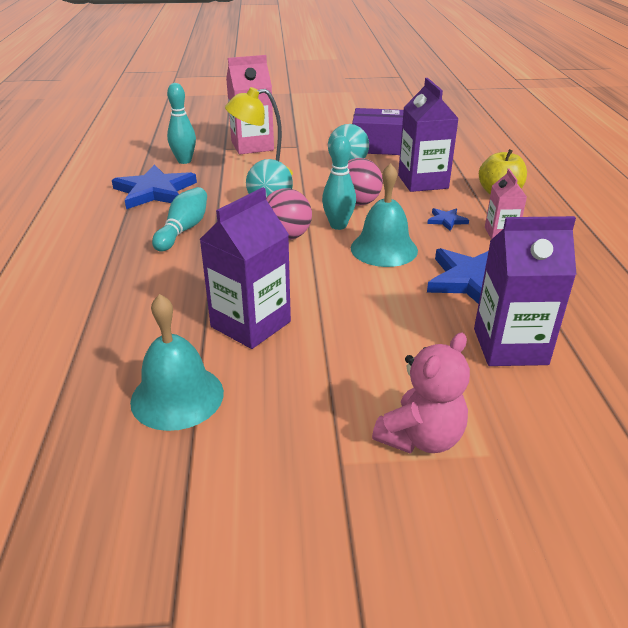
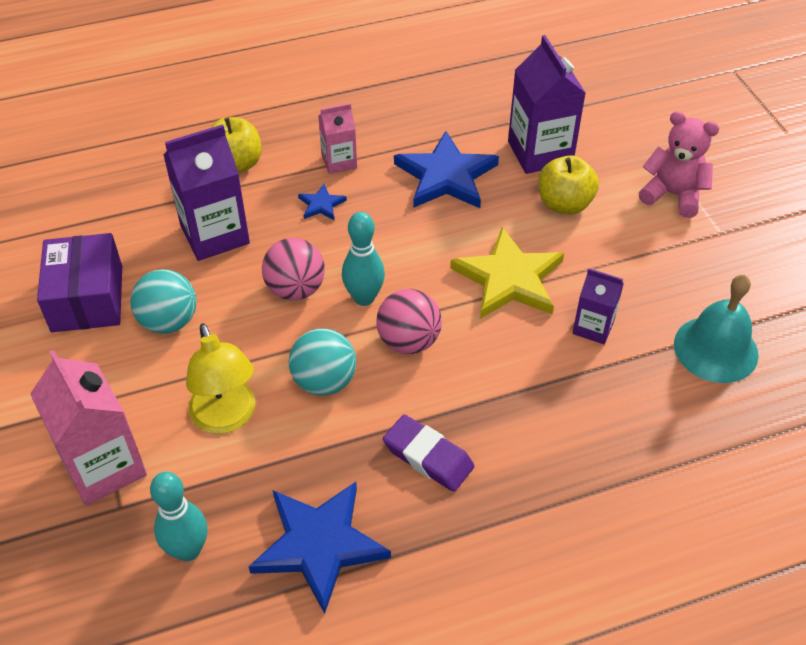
camera: 105 degrees left, 15 degrees up
(183, 230) = (428, 457): turquoise bowling pin -> purple eraser
(250, 324) = (593, 327): purple carton -> purple carton, size x0.57
(330, 291) = (509, 279): none -> yellow star
(384, 249) = (407, 249): turquoise bell -> none
(422, 345) = (564, 204): none -> yellow apple

